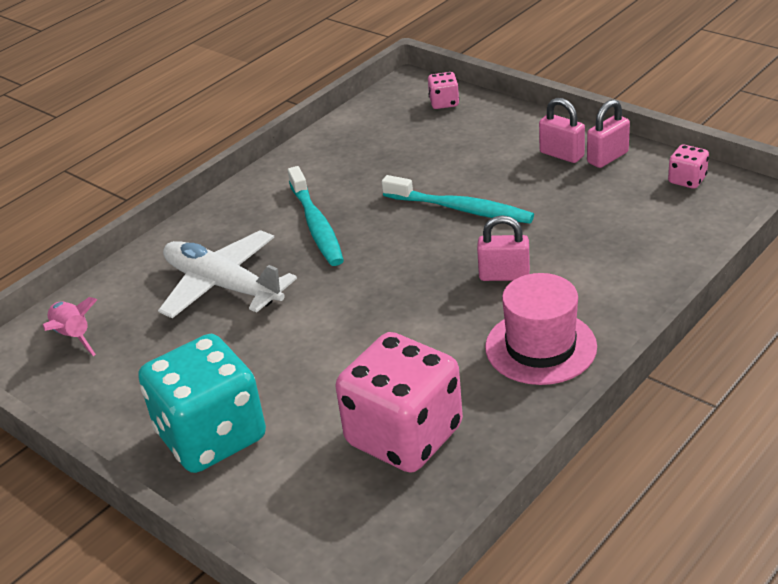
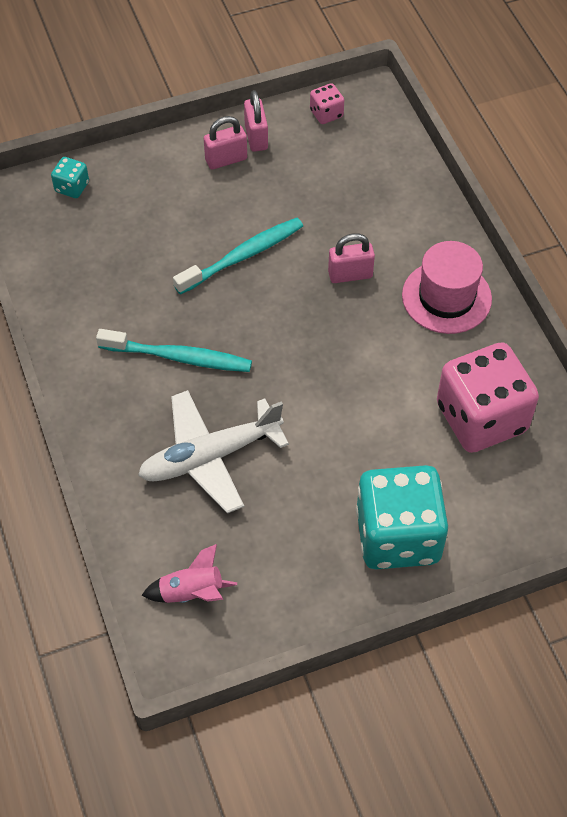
camera: 65 degrees left, 20 degrees up
(444, 103) = (72, 187): pink dice -> turquoise dice
(504, 275) = (350, 274): pink padlock -> pink padlock turned 45 degrees clockwise

